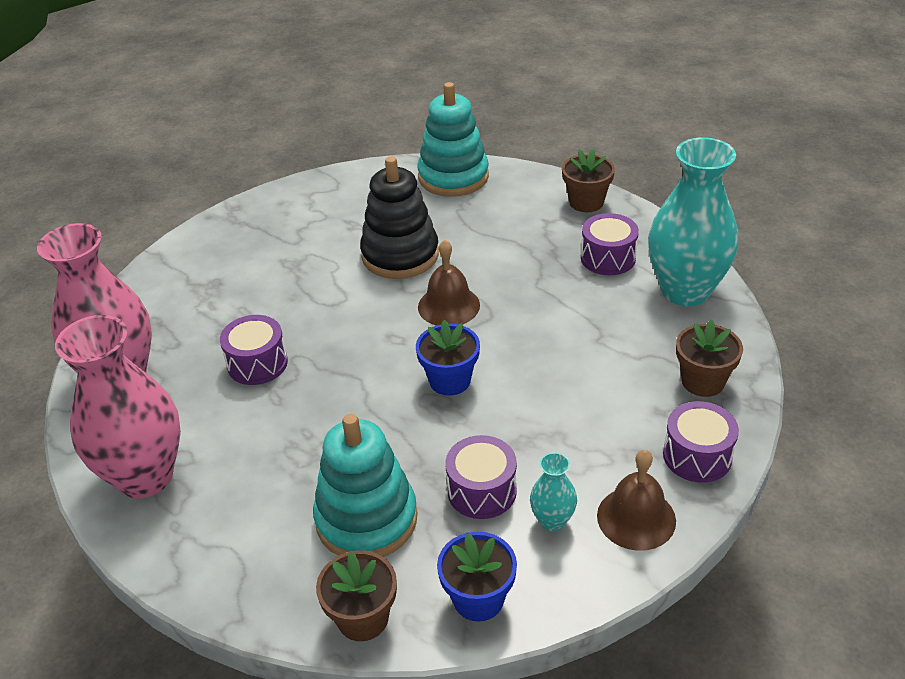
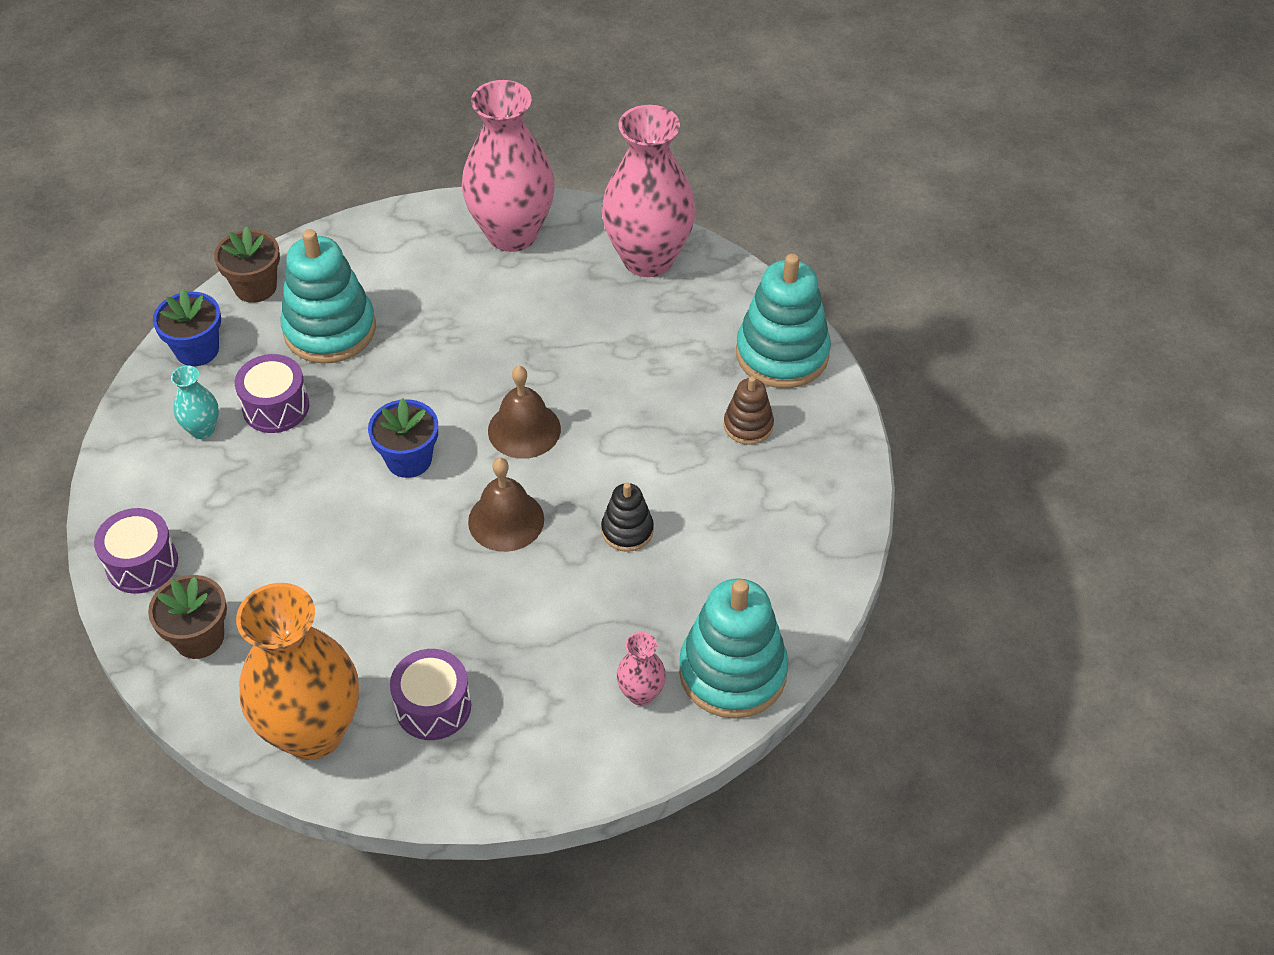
camera: 125 degrees right, 10 degrees up
(179, 267) = (782, 354): none -> turquoise stacking toy
(257, 363) = (573, 347): purple drum -> none
(262, 251) = (748, 425): none -> brown stacking toy
(400, 255) = (627, 530): black stacking toy -> black stacking toy, size x0.52
(504, 197) = (641, 693): none -> pink vase
(586, 202) = (548, 768): brown flower pot -> none
(636, 518) = (144, 479): brown bell -> brown bell (524, 429)
(685, 291) = (312, 731): turquoise vase -> orange vase

